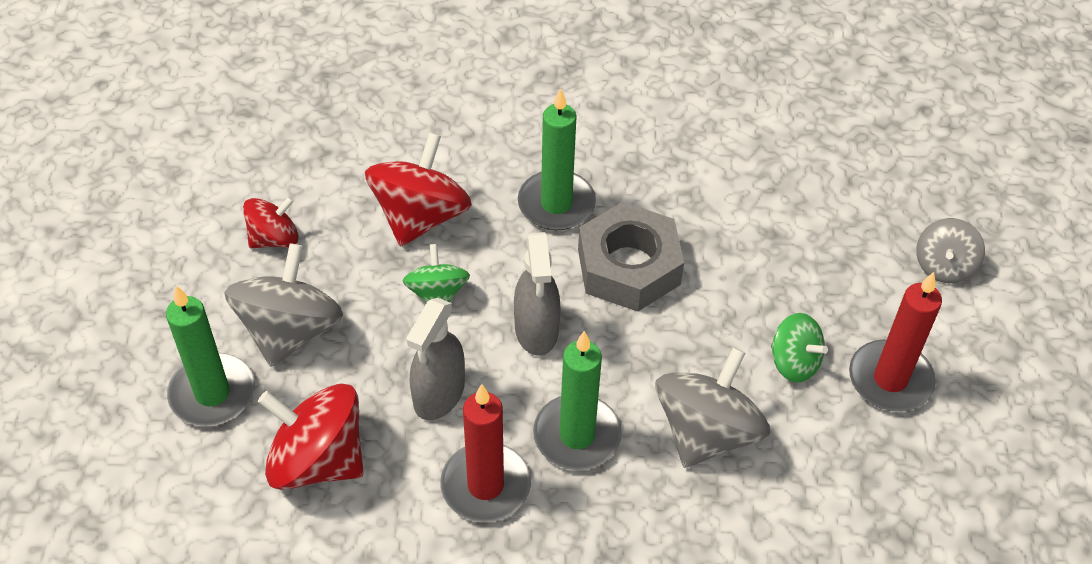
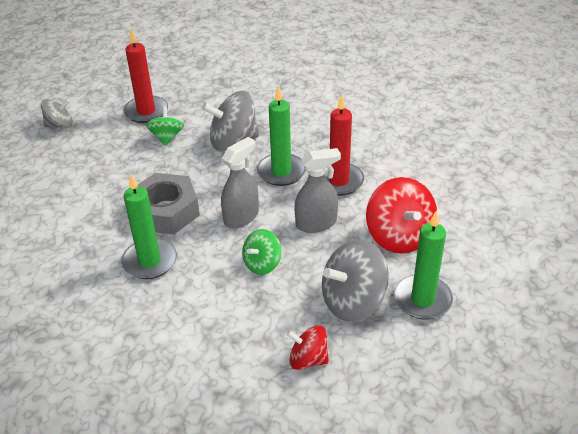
camera: 130 degrees left, 10 degrees down
(420, 216) = (219, 308): red spinning top -> none

